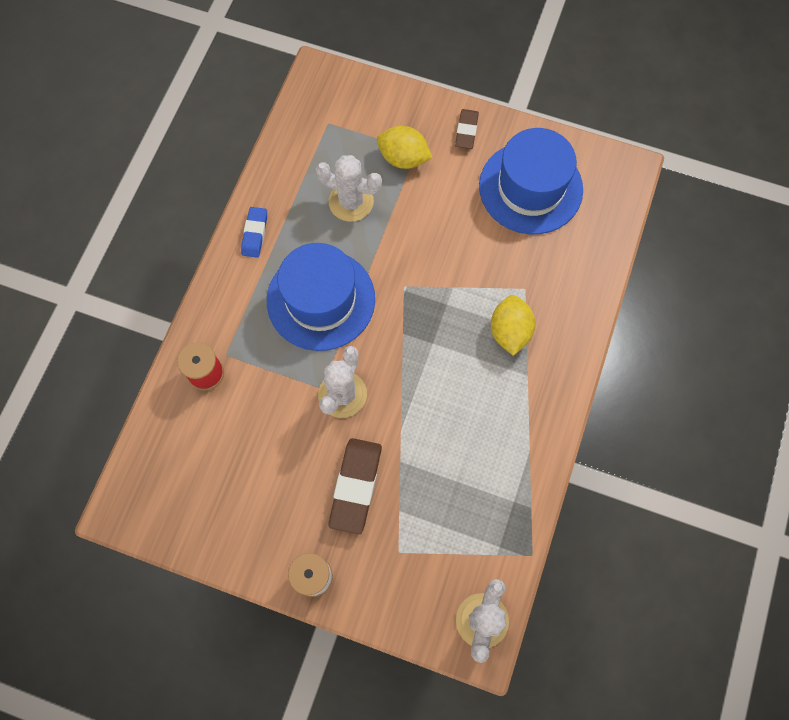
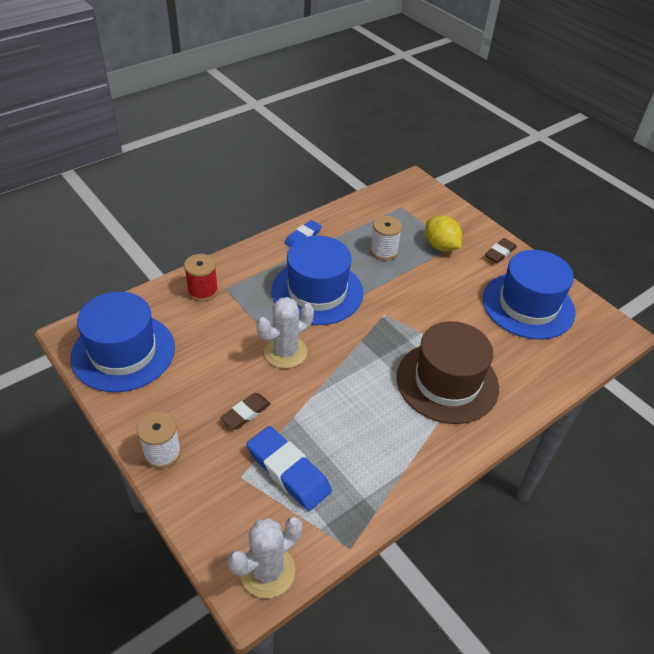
camera: 30 degrees right, 25 degrees down
(187, 498) = (123, 352): none -> blue hat
(351, 202) = (383, 251): white cactus -> white spool
(356, 486) = (246, 413): brown eraser -> brown eraser, size x0.59
(434, 519) = (288, 471): none -> blue eraser
(510, 331) = (447, 382): yellow lemon -> brown hat

